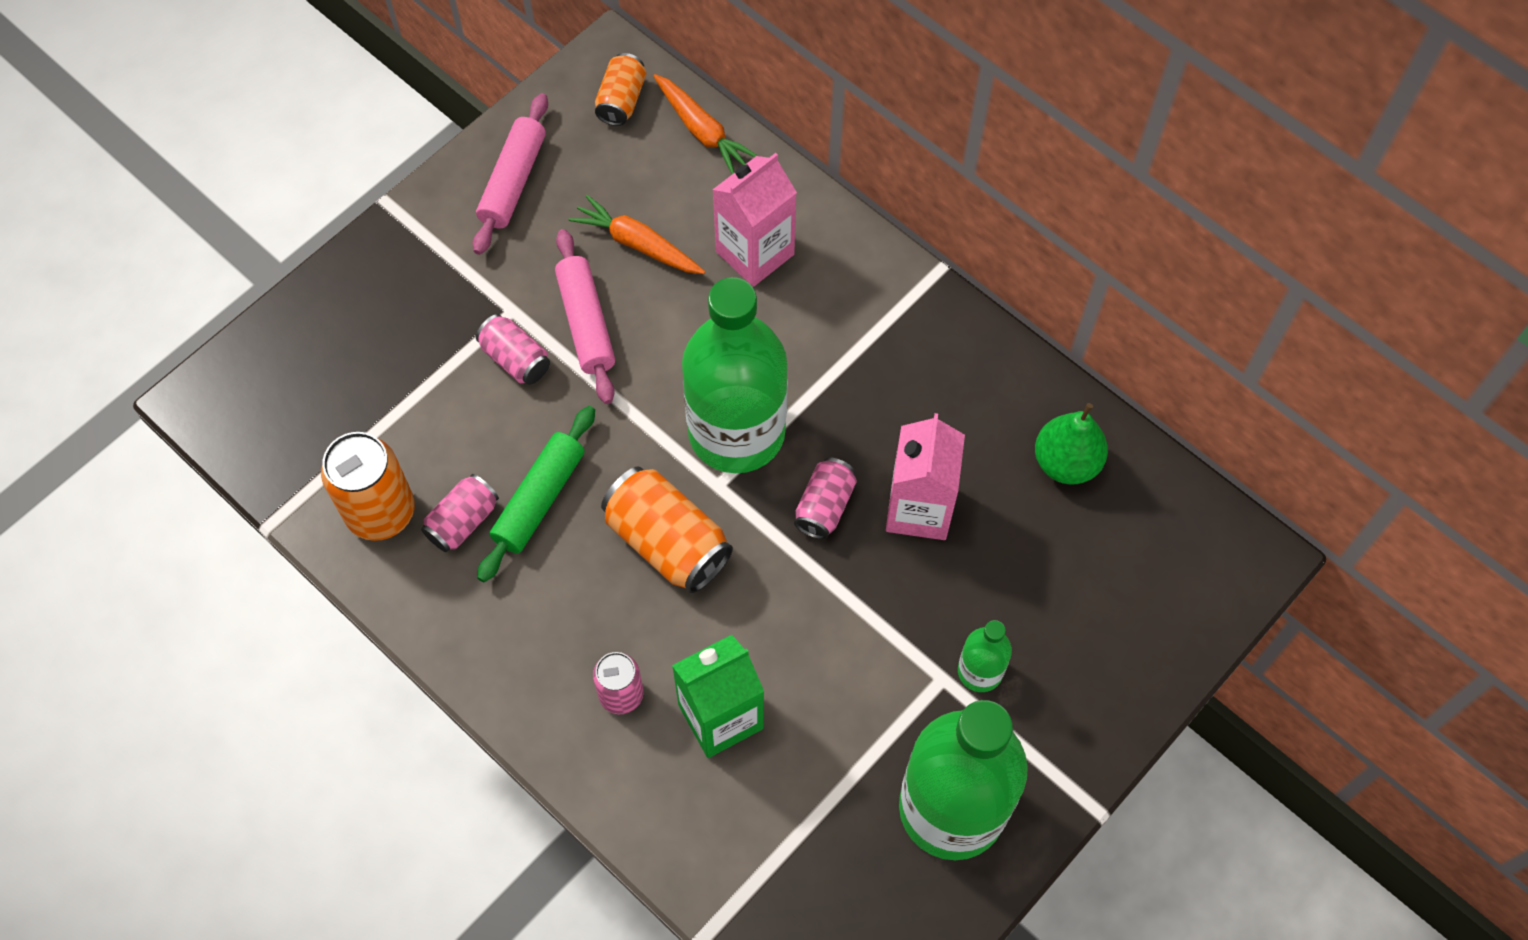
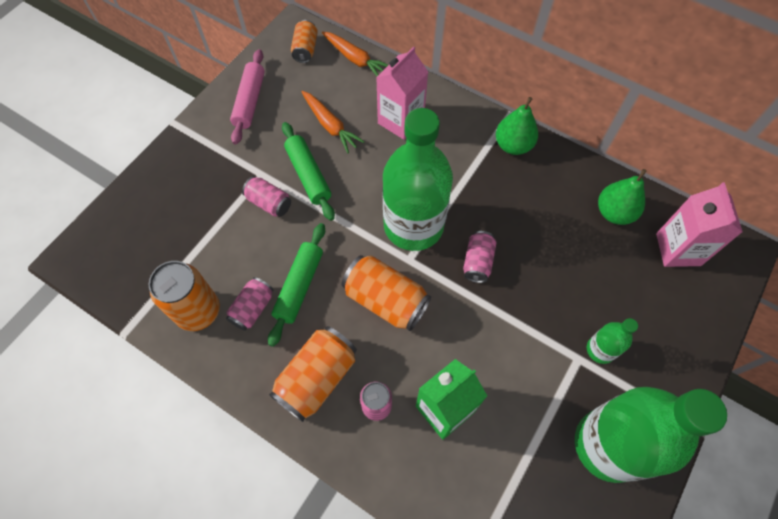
camera: 10 degrees left, 0 degrees up
(541, 640) = (317, 378): none -> orange can
(586, 323) = (308, 175): pink rolling pin -> green rolling pin
(637, 244) = (330, 126): orange carrot -> orange carrot turned 150 degrees counterclockwise
(919, 509) = (535, 254): pink carton -> pink carton (678, 249)
(931, 324) = (513, 145): none -> green pear

